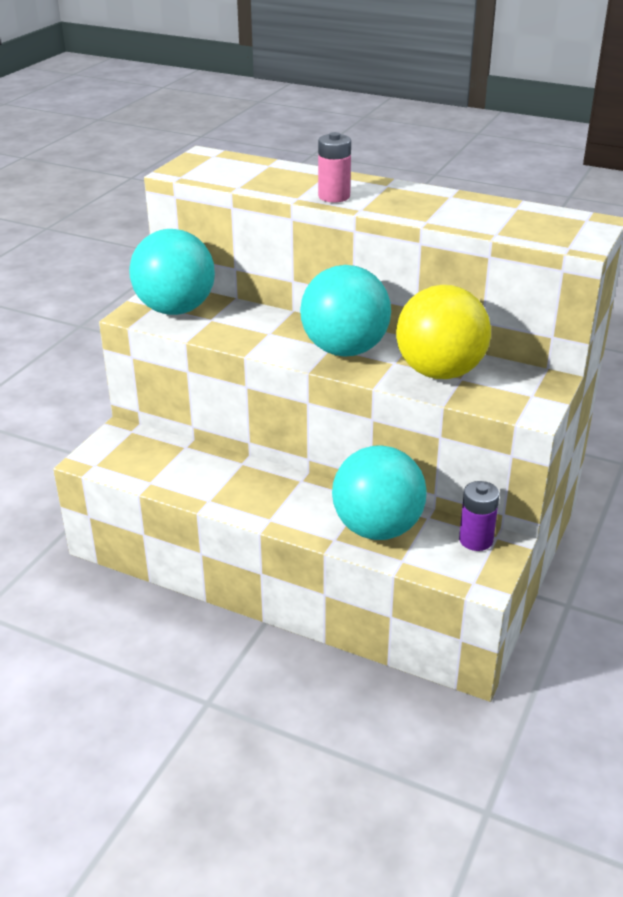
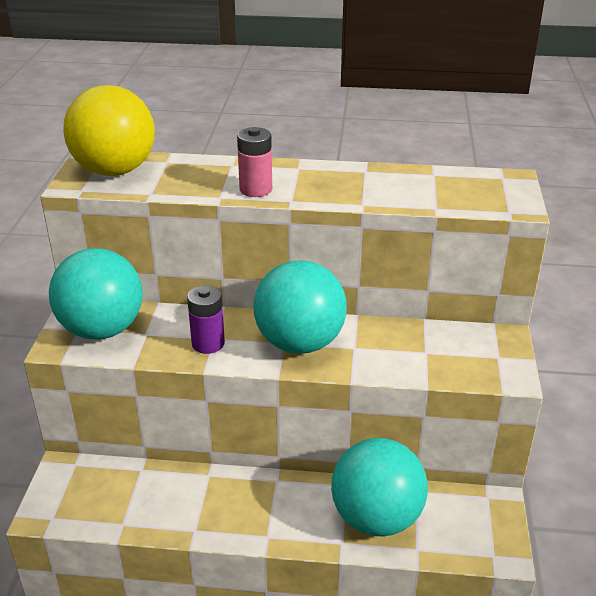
camera: 20 degrees left, 0 degrees up
(440, 372) = (402, 349): yellow ball -> yellow ball (115, 171)
(476, 540) = (471, 505): purple battery -> purple battery (208, 343)

